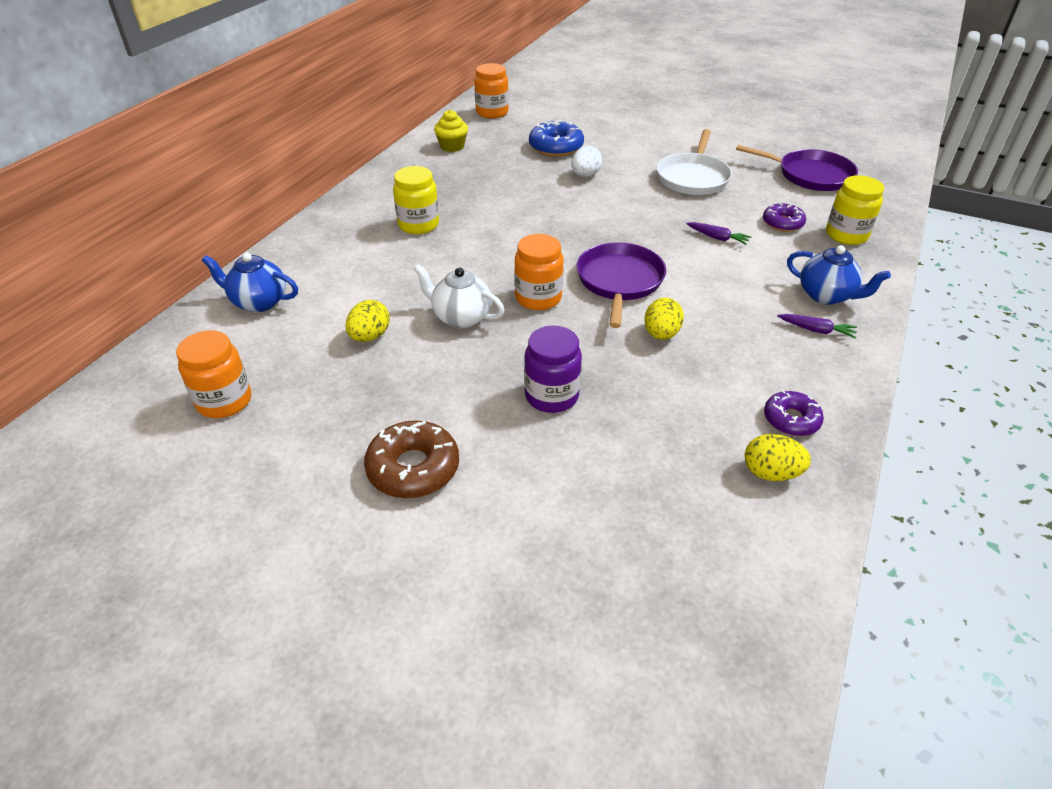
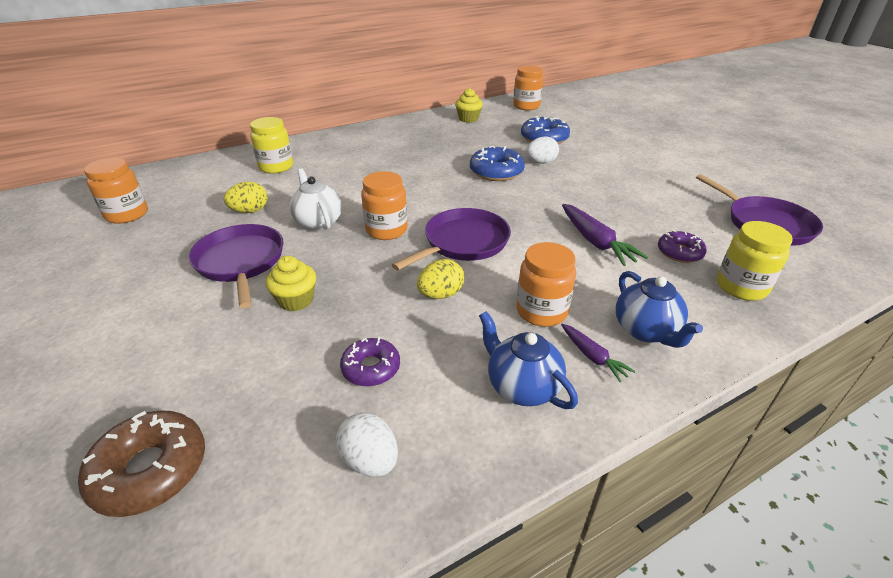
camera: 35 degrees right, 5 degrees down
(259, 302) = (226, 169): blue teapot -> blue teapot (521, 386)
(413, 468) = (147, 302): brown donut -> brown donut (150, 470)
(418, 225) = (377, 157): yellow jar -> yellow jar (276, 167)
(445, 389) = (240, 262): none -> purple pan
(551, 396) = (296, 300): purple jar -> yellow cupcake
(558, 199) = (496, 172): none -> blue donut
(693, 177) = (634, 190): white pan -> none
(717, 238) = (595, 242): purple carrot -> purple carrot, size x1.72
(747, 313) = (541, 311): none -> orange jar
(770, 473) = (370, 460): yellow egg -> white egg
(791, 419) = (456, 423): purple donut -> purple donut (371, 368)

